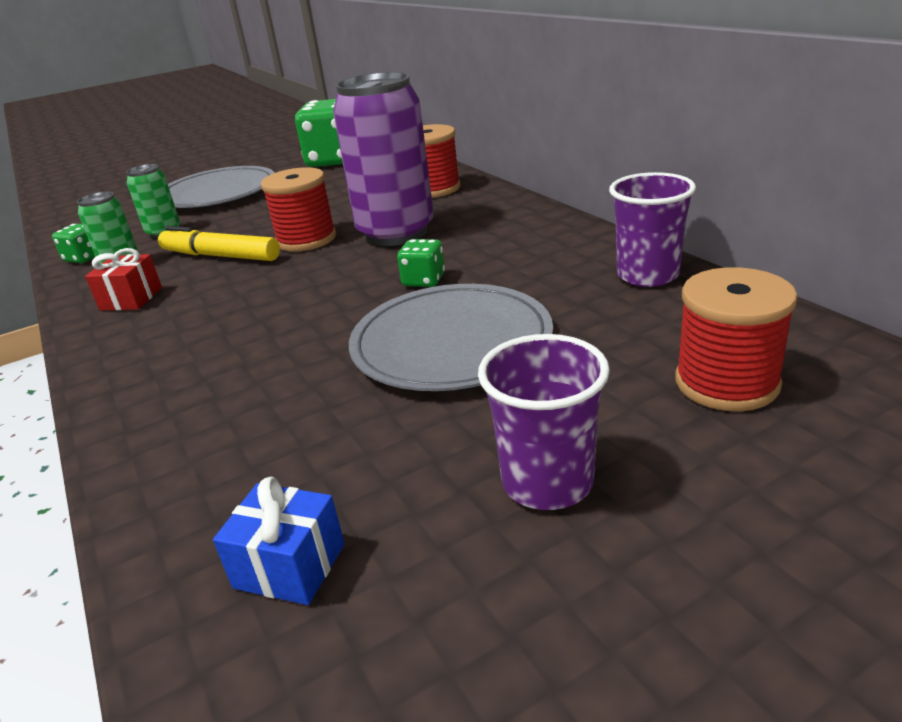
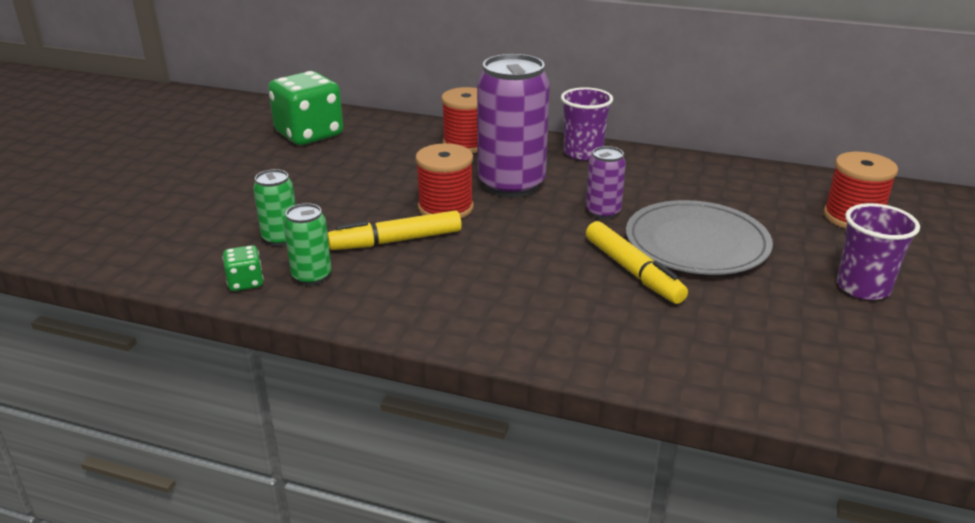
camera: 45 degrees left, 0 degrees up
(131, 299) = (394, 295): red gift -> none
(218, 193) = (247, 190): grey plate -> none
(290, 565) = (833, 369): blue gift -> none
(329, 348) = (632, 271): none -> yellow marker
(423, 280) = (603, 212): green dice -> purple can
(647, 275) = (725, 172): purple cup -> purple cup (583, 153)

